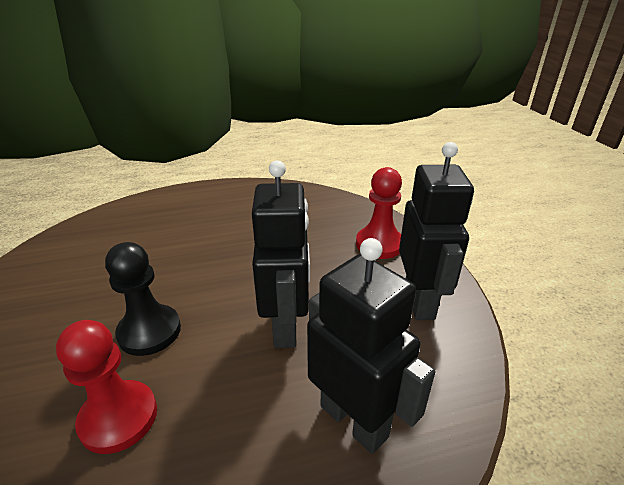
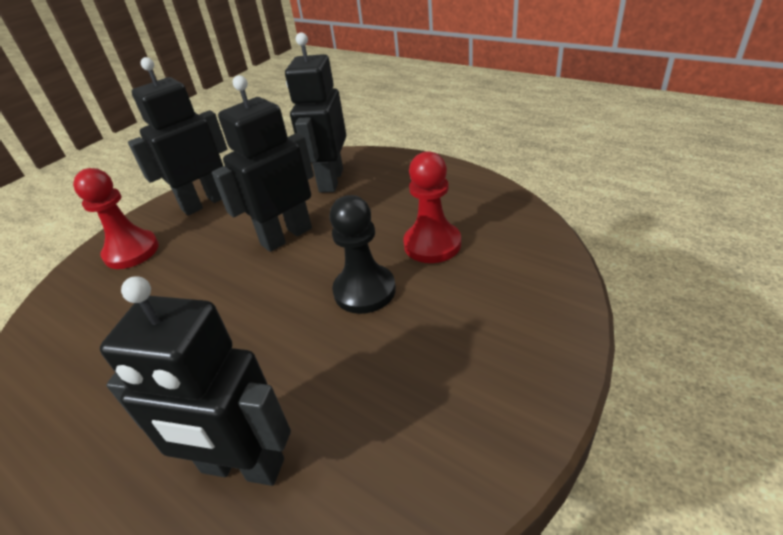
camera: 125 degrees left, 5 degrees up
(129, 233) = (242, 467): none -> black robot

